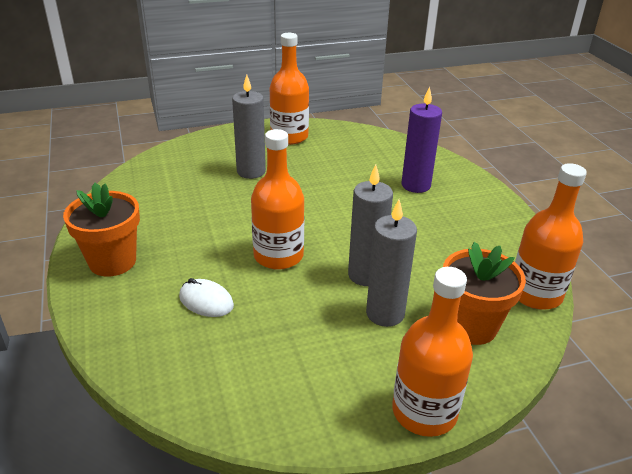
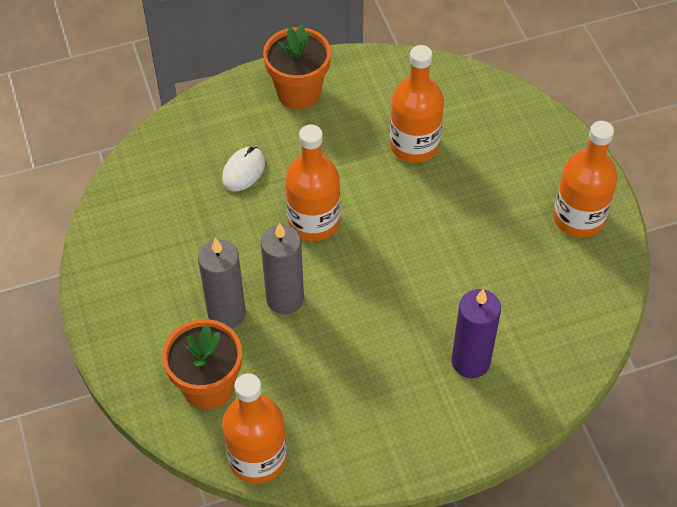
camera: 90 degrees right, 20 degrees up
(251, 171) = (479, 184): grey candle -> none
(424, 412) = (107, 335): orange bottle -> orange bottle (414, 145)

